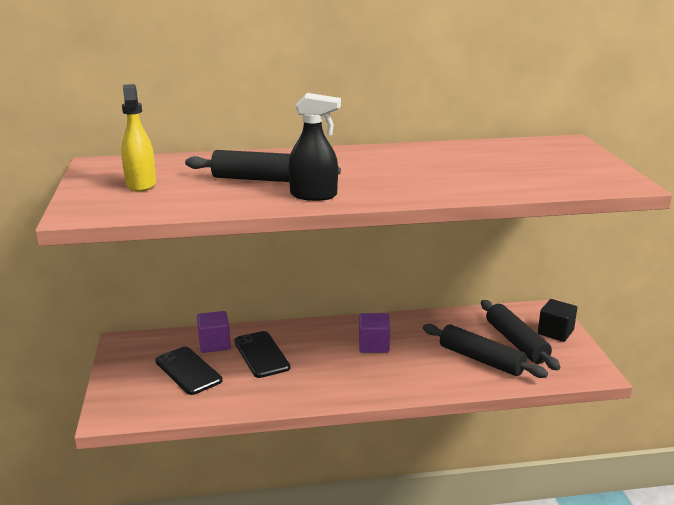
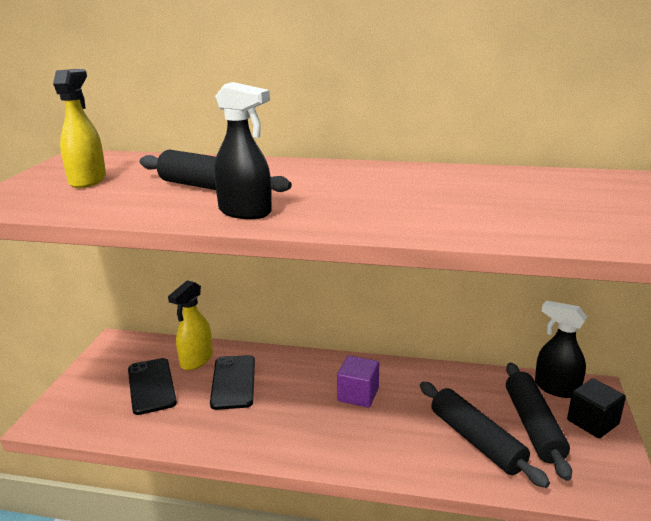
camera: 20 degrees right, 0 degrees up
(214, 344) = (196, 360): purple cube -> yellow spray bottle
(520, 314) = (556, 388): none -> black spray bottle

